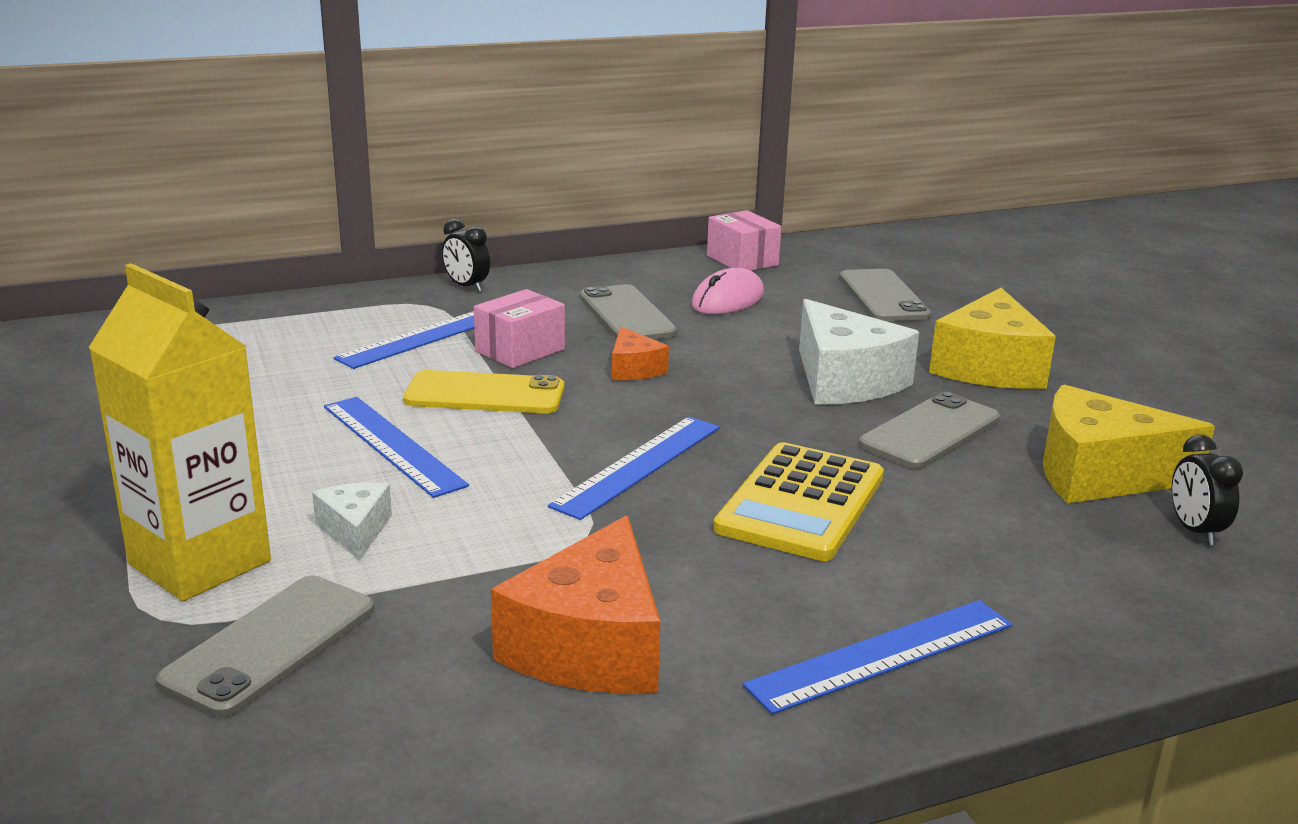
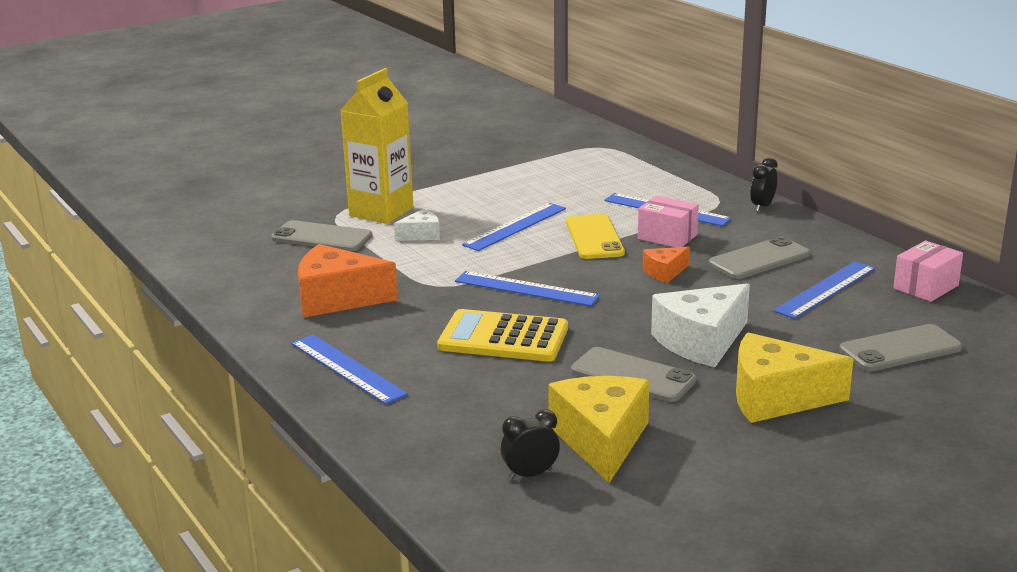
camera: 80 degrees right, 0 degrees up
(728, 300) = (826, 289): pink mouse -> blue ruler

